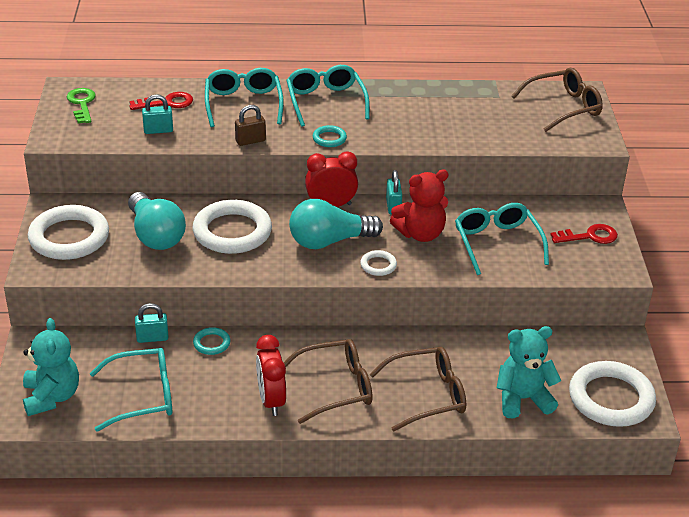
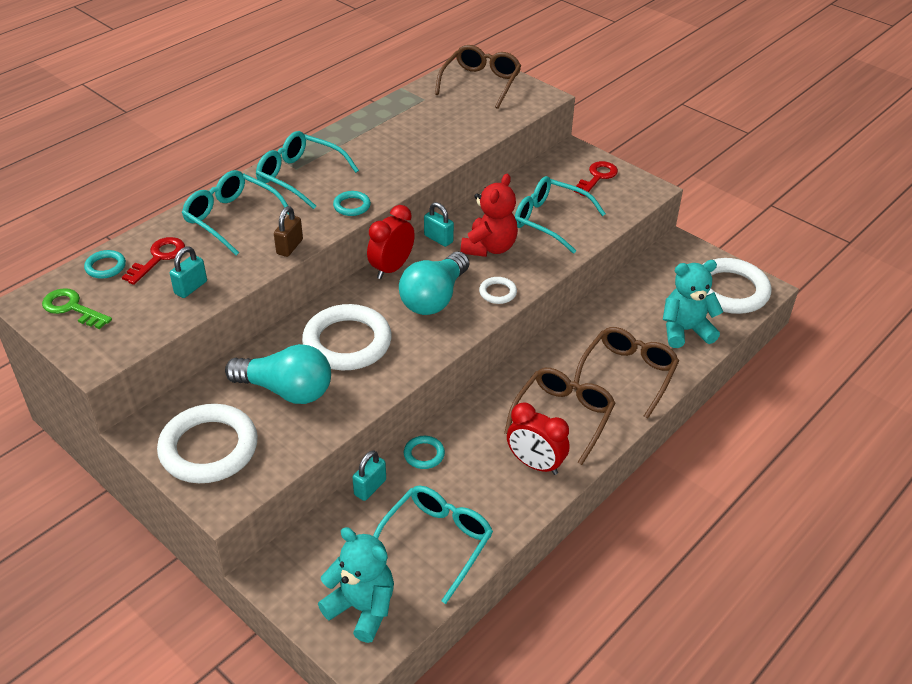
camera: 45 degrees left, 5 degrees up
(132, 91) = (105, 267): none -> turquoise ring
(522, 399) = (685, 330): turquoise teddy bear -> turquoise teddy bear turned 45 degrees clockwise

